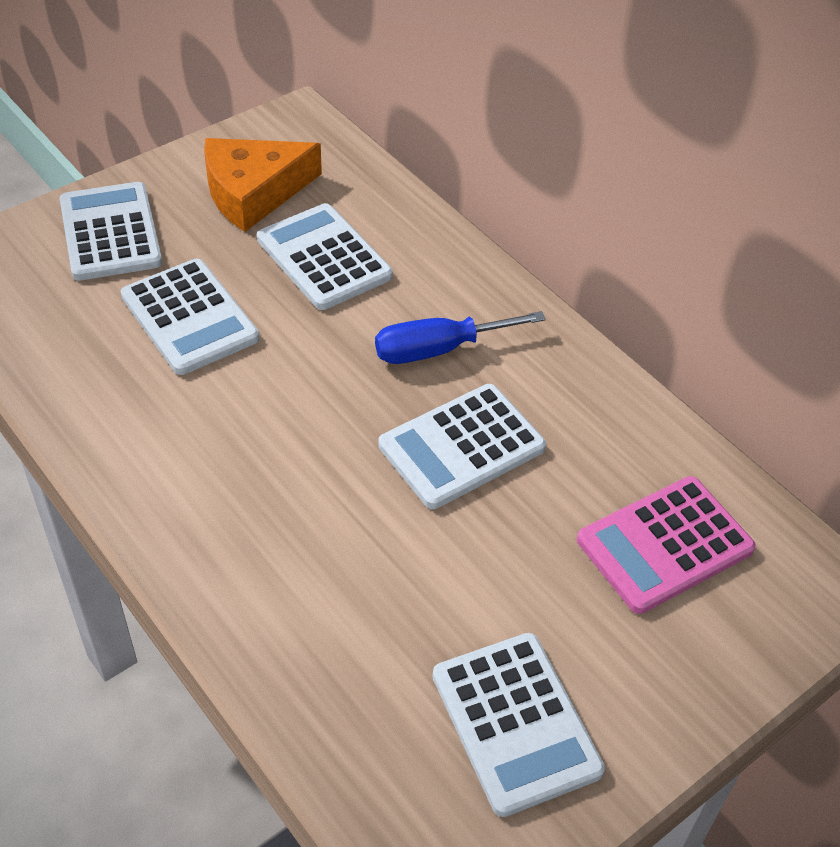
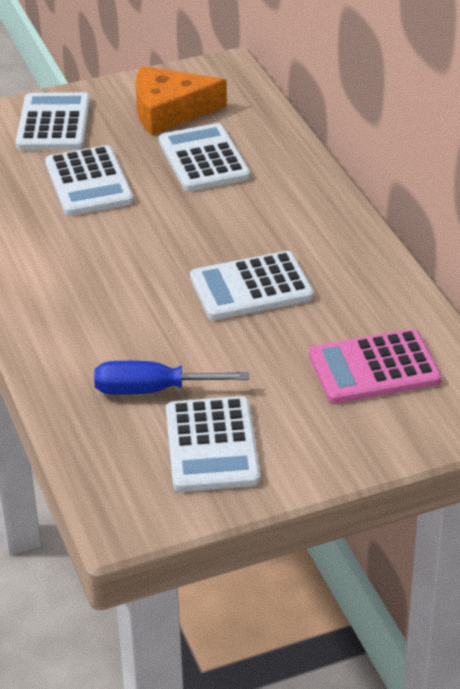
camera: 20 degrees right, 10 degrees down
(438, 349) = (263, 227): blue screwdriver -> blue screwdriver (152, 390)

